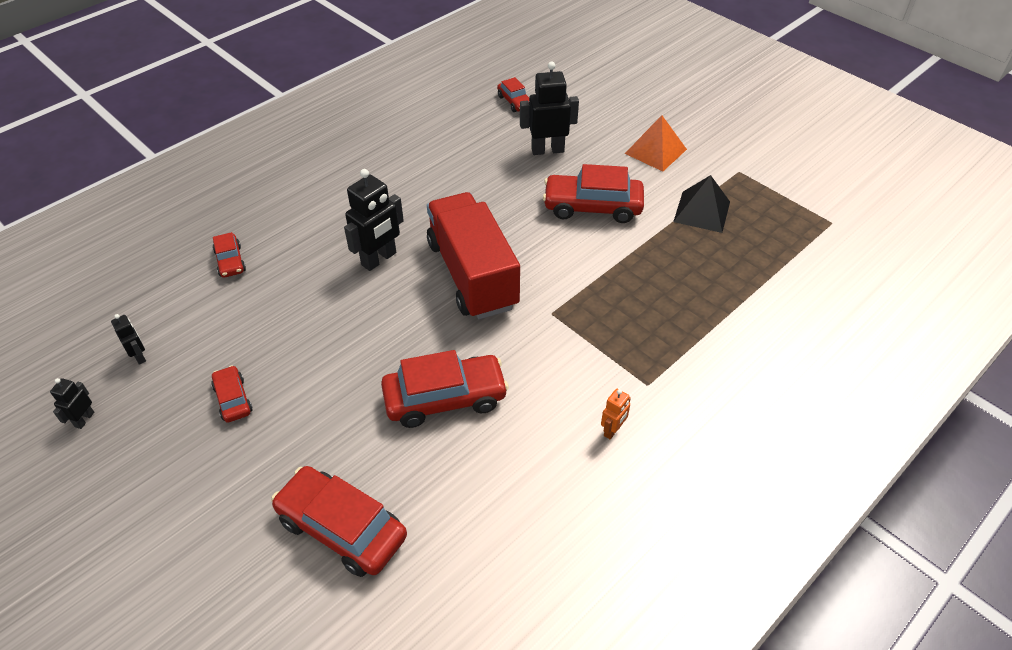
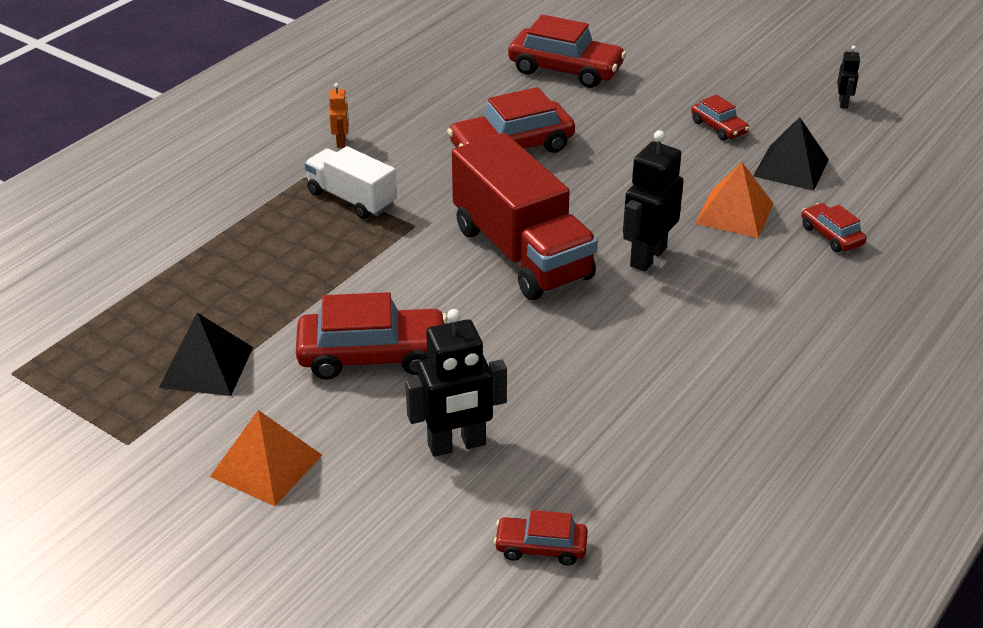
camera: 170 degrees right, 10 degrees down
(139, 356) = (842, 146): black robot -> none
(205, 336) = (791, 167): none -> black pyramid
(288, 292) = (734, 213): none -> orange pyramid
(515, 102) = (541, 547): red car -> red car turned 45 degrees counterclockwise
(603, 349) = (352, 199): none -> white truck
(613, 430) = (341, 142): orange robot -> orange robot turned 150 degrees clockwise

